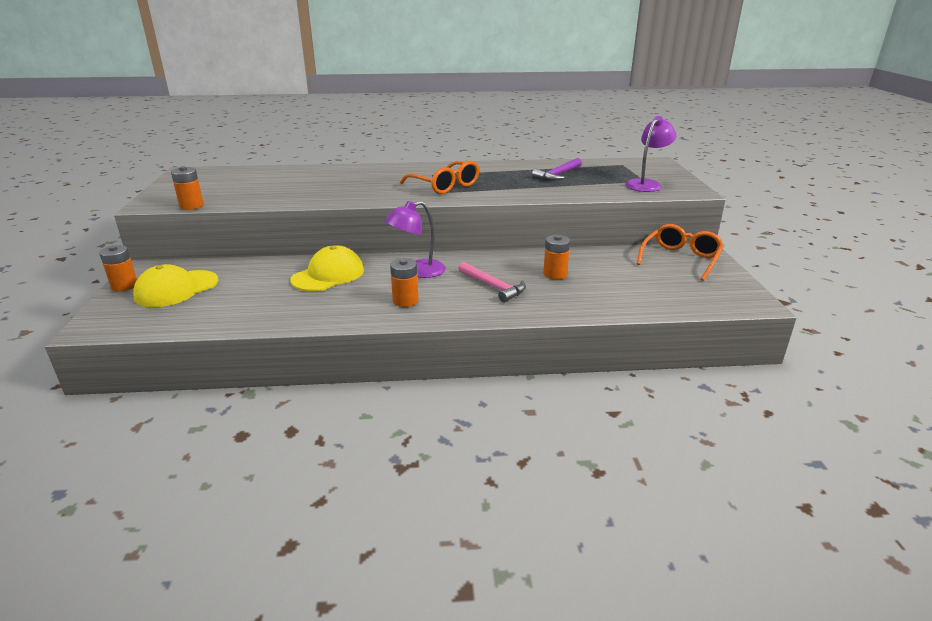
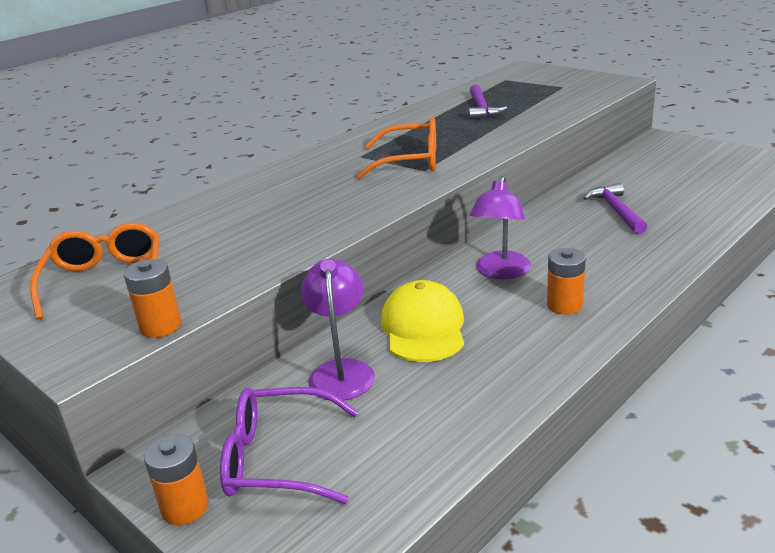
camera: 40 degrees left, 0 degrees up
(176, 289) = (278, 459): yellow cap -> purple glasses
(493, 286) = (599, 248): pink hammer -> none
(555, 274) = (616, 210): orange battery -> purple hammer
(647, 184) = (573, 89): purple lamp -> purple lamp (341, 371)
(680, 259) = (665, 152): orange glasses -> orange glasses (106, 280)

